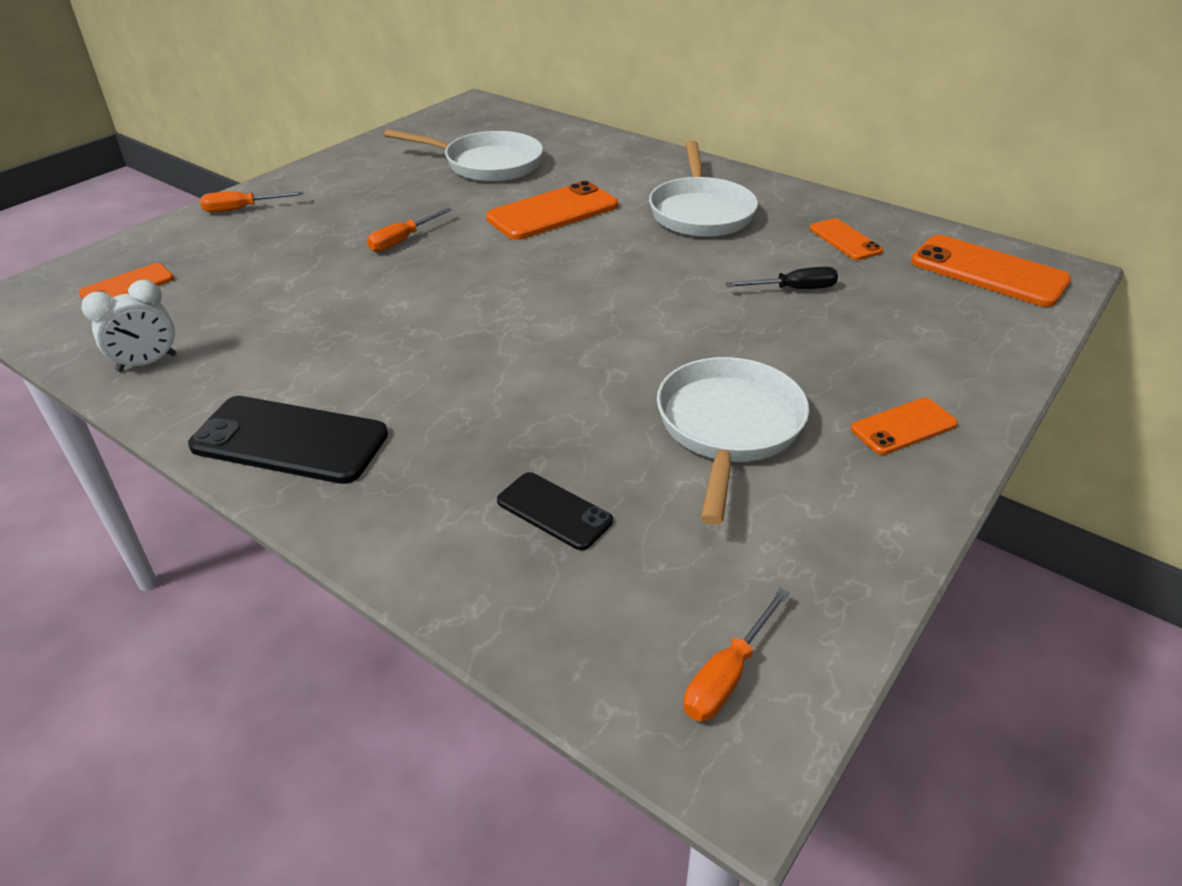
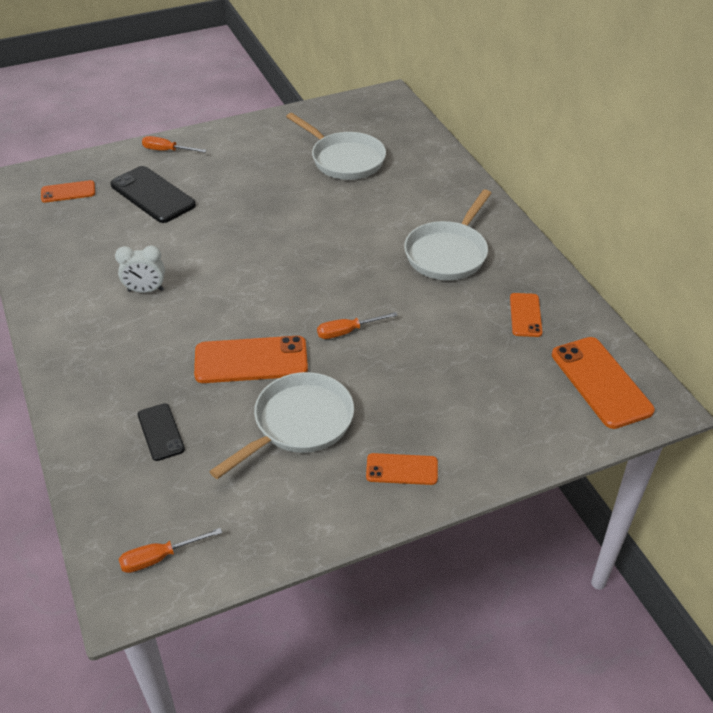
camera: 30 degrees right, 5 degrees up
(147, 363) = (42, 252): white clock -> white clock (145, 290)
(290, 440) = (72, 332): black phone -> black phone (152, 195)
(402, 240) = (237, 210): orange screwdriver -> orange screwdriver (347, 331)
(552, 212) = (349, 218): orange phone -> orange phone (251, 360)
(793, 289) = (443, 342): black screwdriver -> none

